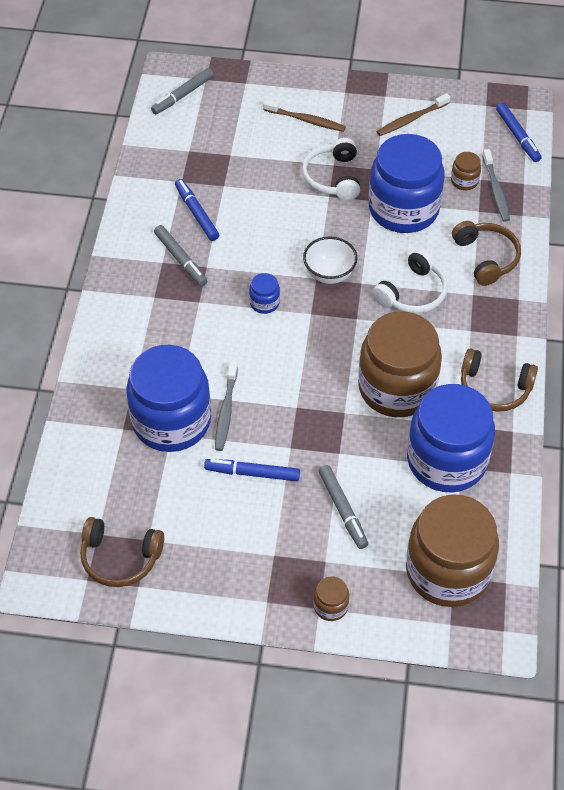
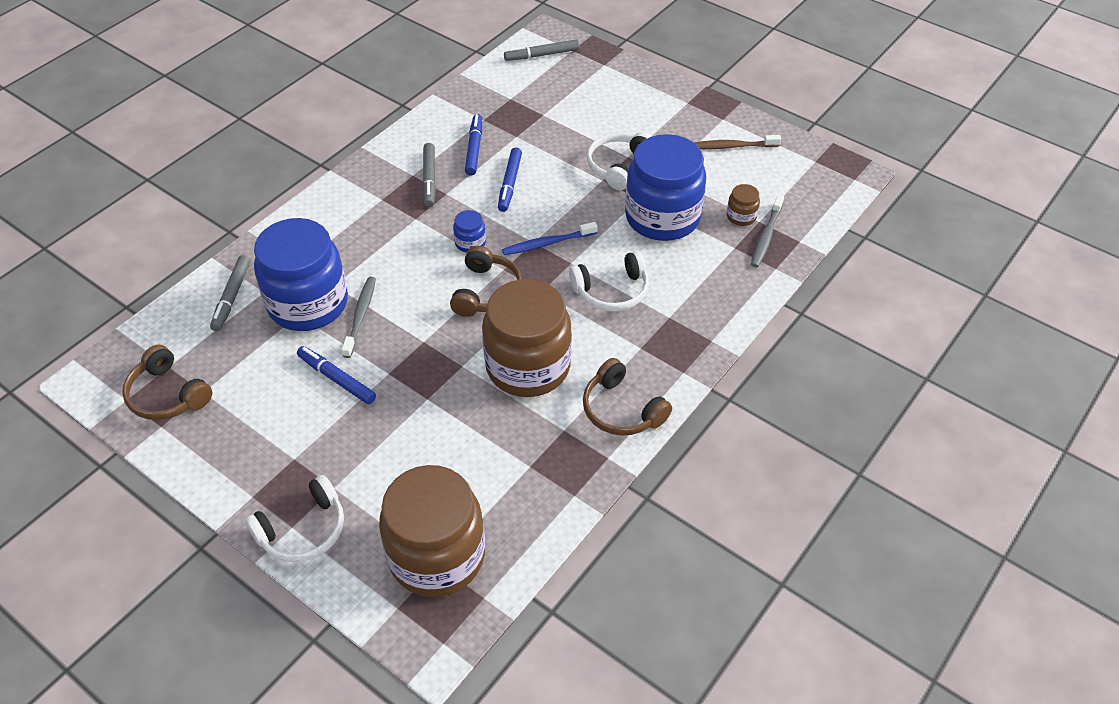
camera: 30 degrees right, 5 degrees down
(226, 411) = (360, 316): grey toothbrush -> grey toothbrush turned 150 degrees clockwise
(305, 120) = (632, 112): brown toothbrush -> none
(329, 274) = (548, 243): white bowl -> blue toothbrush
(330, 606) = (303, 530): brown jar -> white headphones
(343, 509) = (388, 450): grey marker -> grey marker (232, 297)
(446, 460) = (521, 453): blue jar -> none
(486, 258) = (709, 290): brown headphones -> brown headphones (487, 292)
(517, 136) = (826, 198): blue marker -> blue marker (510, 184)

